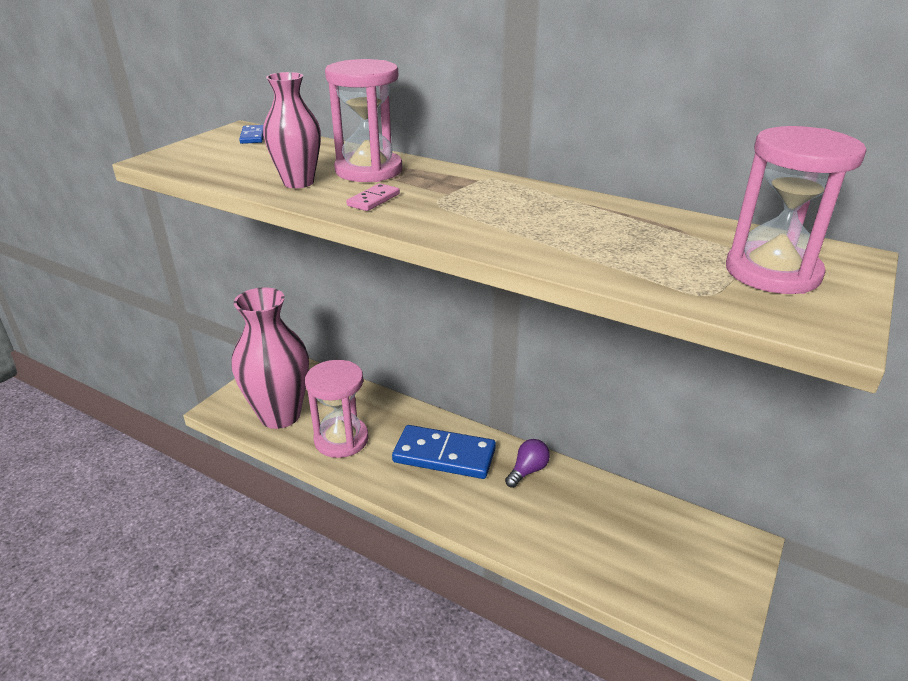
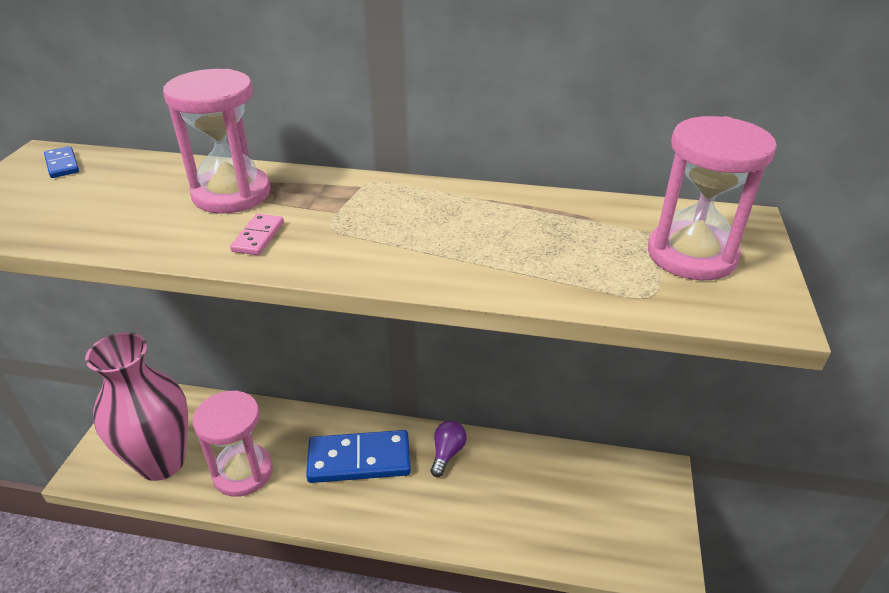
camera: 20 degrees left, 5 degrees up
(298, 182) = (155, 227): pink vase -> none

